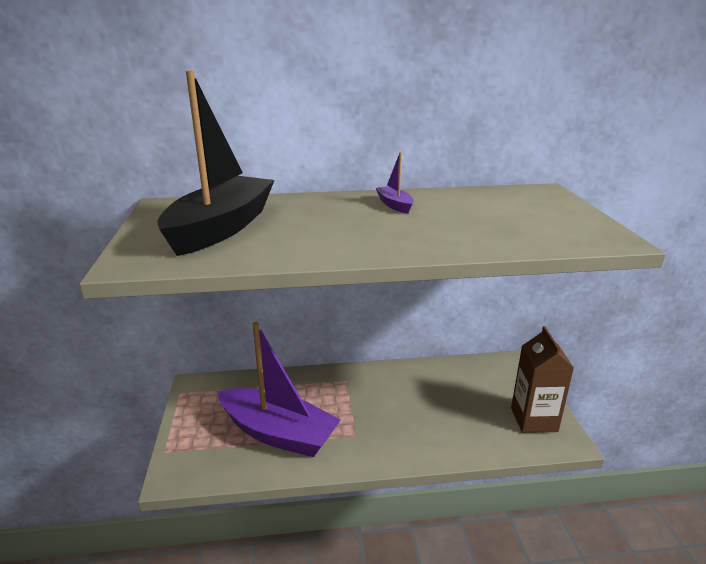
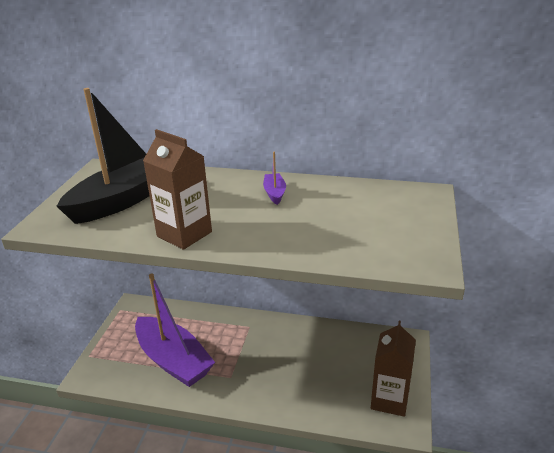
camera: 20 degrees right, 5 degrees up
(330, 248) = (184, 234): none -> brown carton

